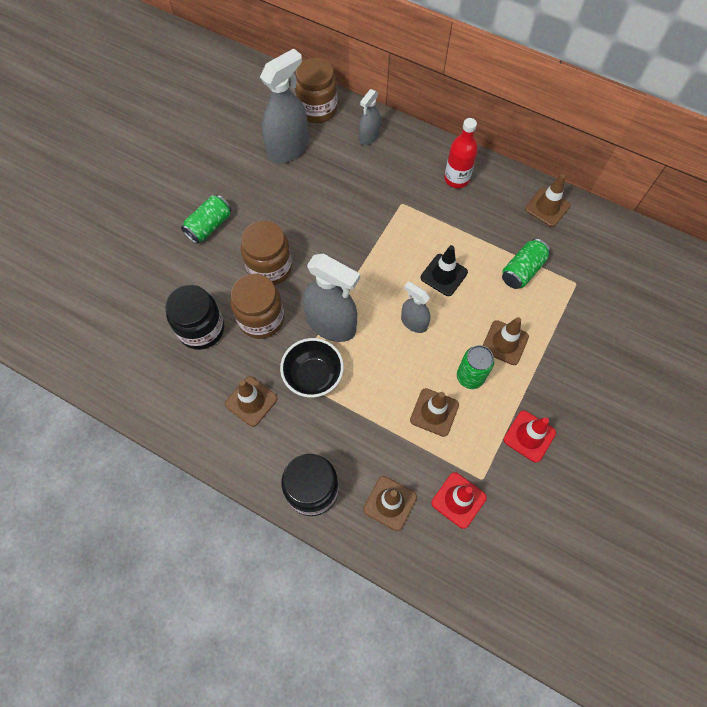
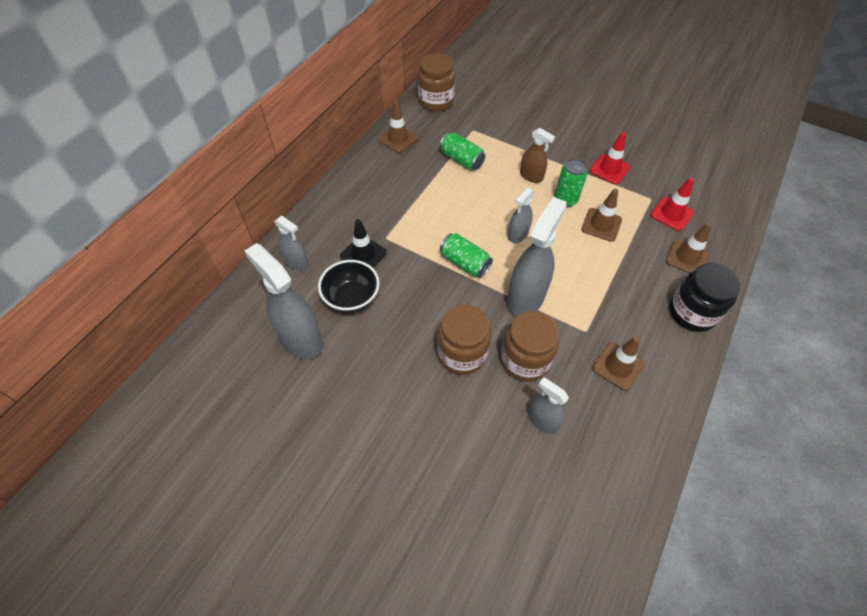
camera: 90 degrees left, 10 degrees down
(201, 329) = (543, 421): black jar -> grey spray bottle
(209, 226) = (405, 421): green can -> green can (464, 263)
(313, 376) = (582, 312): black bowl -> black bowl (351, 298)
(317, 109) = (246, 310): brown jar -> brown jar (436, 101)
(444, 275) = (467, 211): black traffic cone -> black traffic cone (363, 254)
(456, 179) = (360, 195): red bottle -> none
(504, 343) = (531, 176): brown traffic cone -> brown spray bottle

